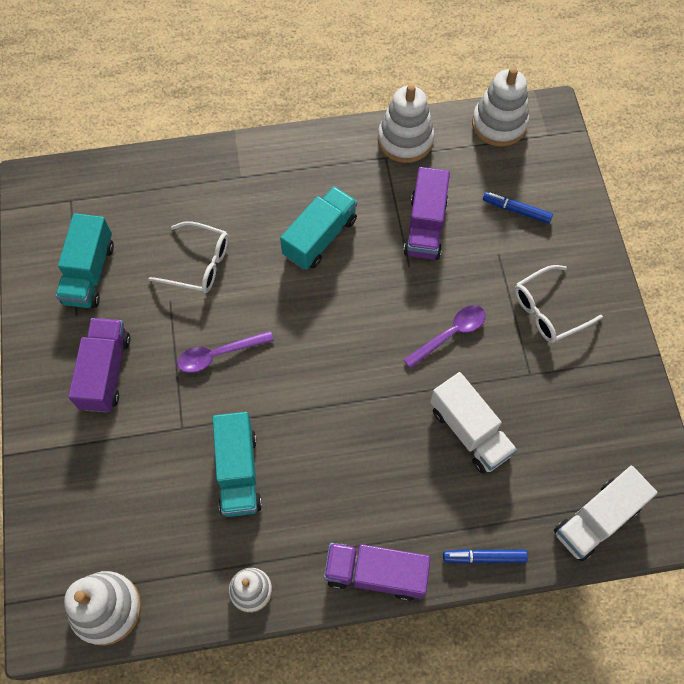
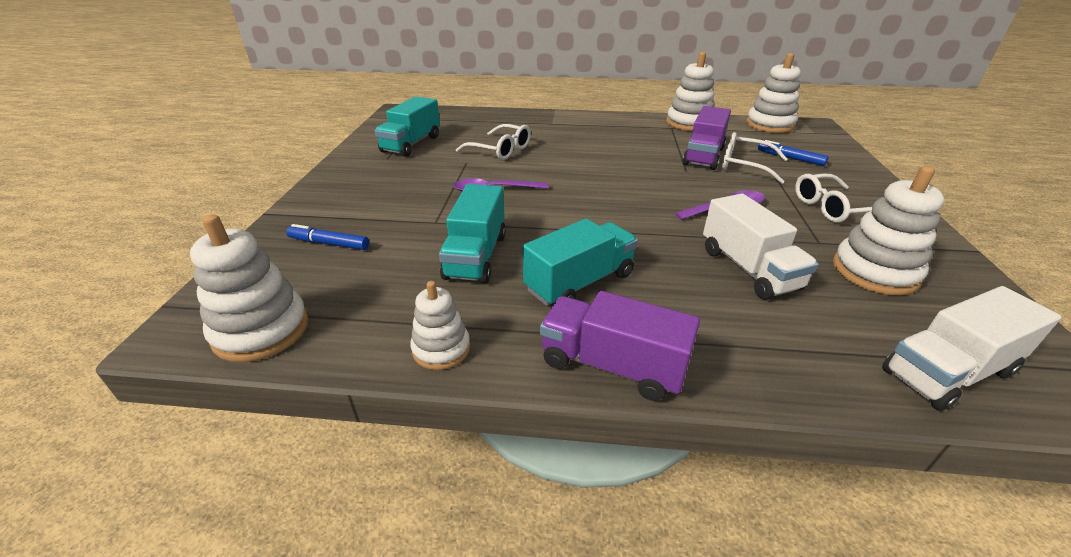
camera: 15 degrees right, 30 degrees down
(106, 372) = (389, 185): purple truck -> none
(320, 237) = (608, 151): turquoise truck -> turquoise truck (580, 282)
(468, 239) = (744, 165): none -> white glasses
(484, 557) = (774, 379): blue marker -> blue marker (329, 243)
(569, 409) = (874, 272): none -> white stacking toy

